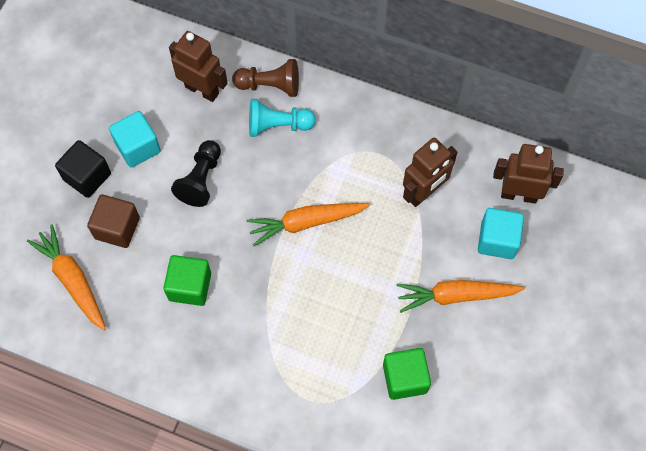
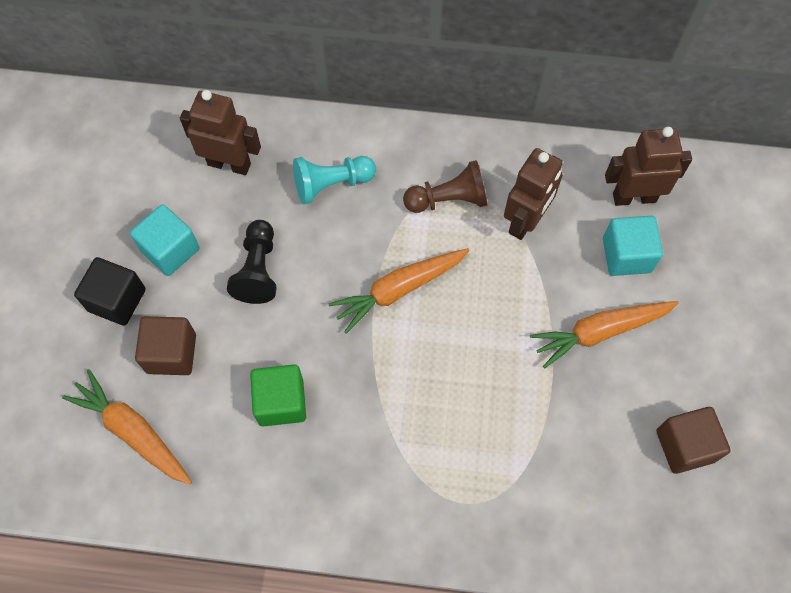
camera: 15 degrees left, 0 degrees up
(270, 85) = (309, 140): brown pawn -> brown pawn (448, 199)
(405, 378) = (571, 446): green cube -> none
(495, 402) = (685, 446): none -> brown cube

